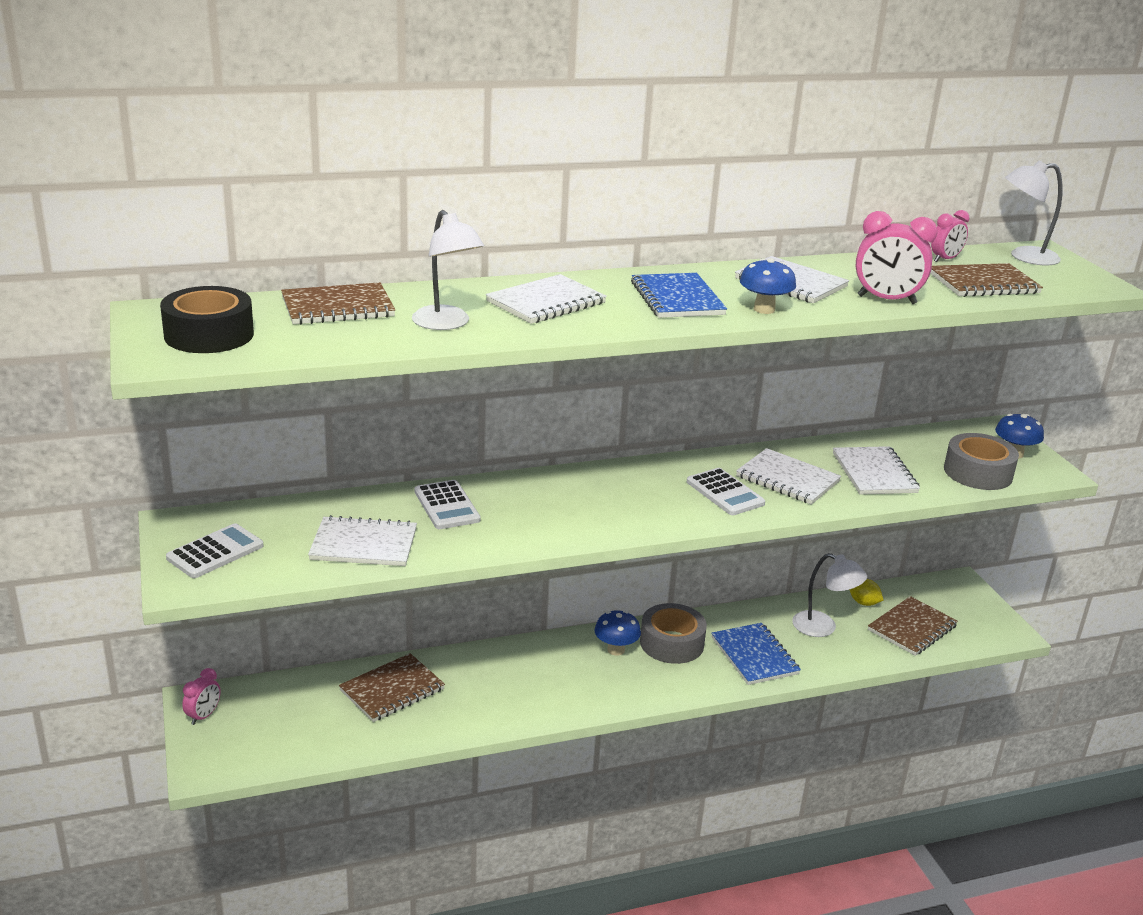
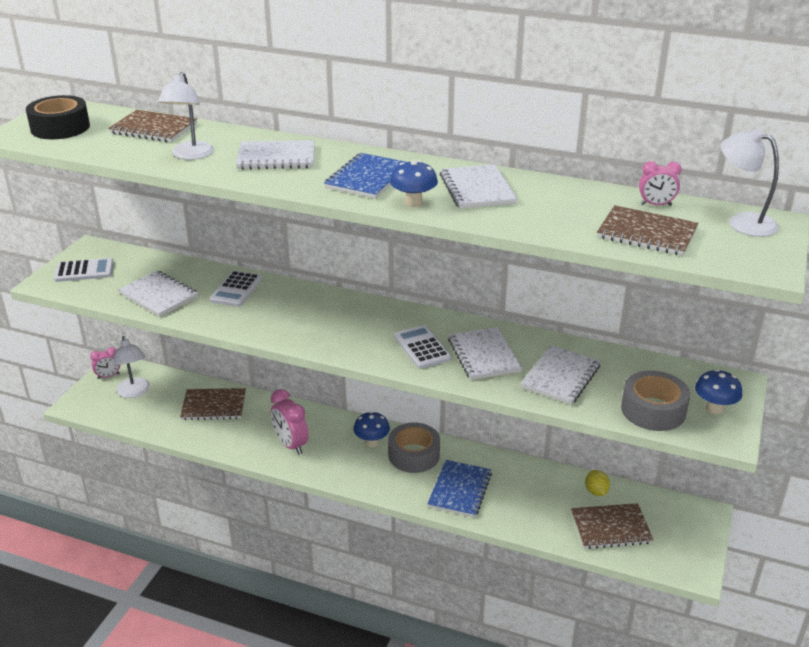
camera: 40 degrees right, 5 degrees up
(725, 493) = (422, 348): white calculator -> white calculator turned 150 degrees clockwise
(823, 627) = (538, 494): white lamp -> white lamp (134, 392)
(886, 300) = (527, 223): pink clock -> pink clock (291, 445)

